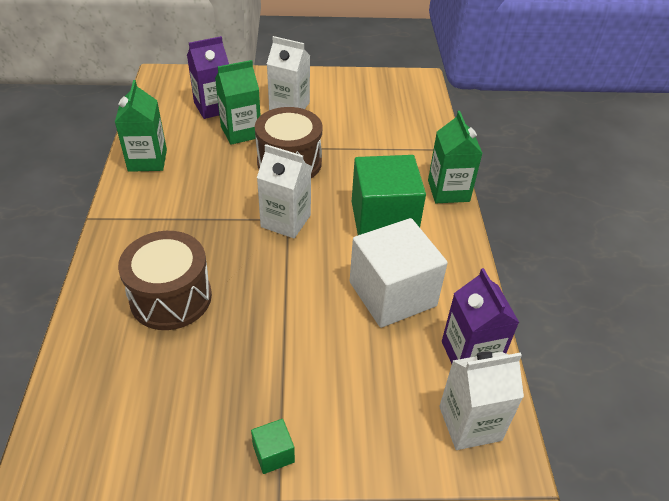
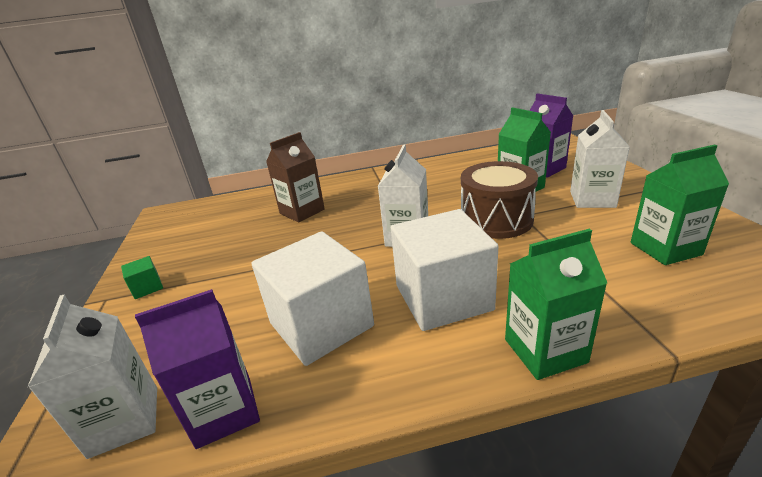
camera: 85 degrees right, 15 degrees down
(147, 160) = (446, 166): green carton -> green carton (665, 249)
(171, 297) = (302, 211): brown drum -> brown carton
(383, 220) = (443, 297): green cube -> white cube

